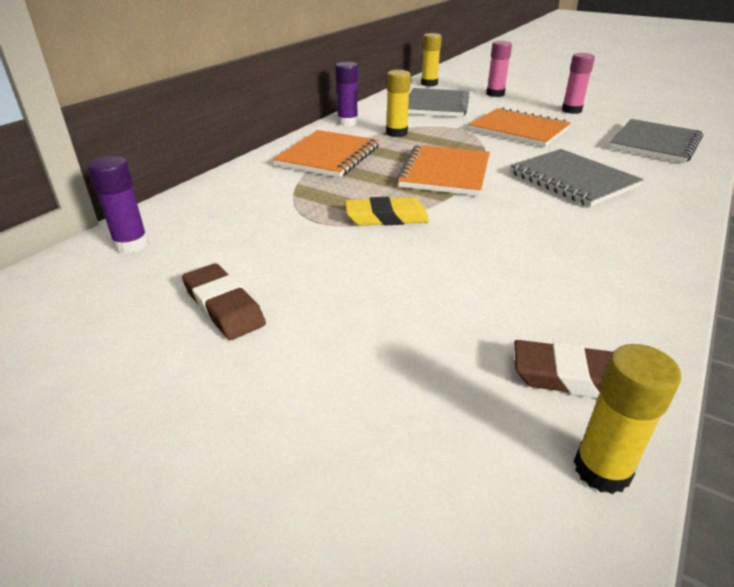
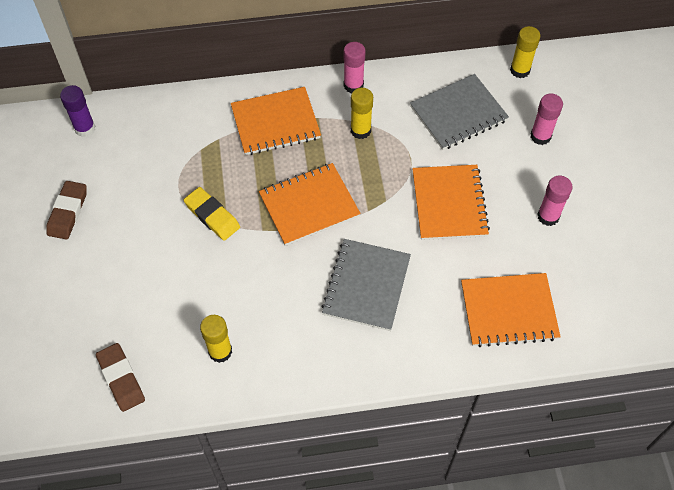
camera: 50 degrees right, 25 degrees up
(347, 122) = (353, 85): purple glue stick -> pink glue stick
(602, 470) = (68, 410): yellow glue stick -> yellow glue stick (220, 351)
(655, 143) = (508, 311): grey notebook -> orange notebook

